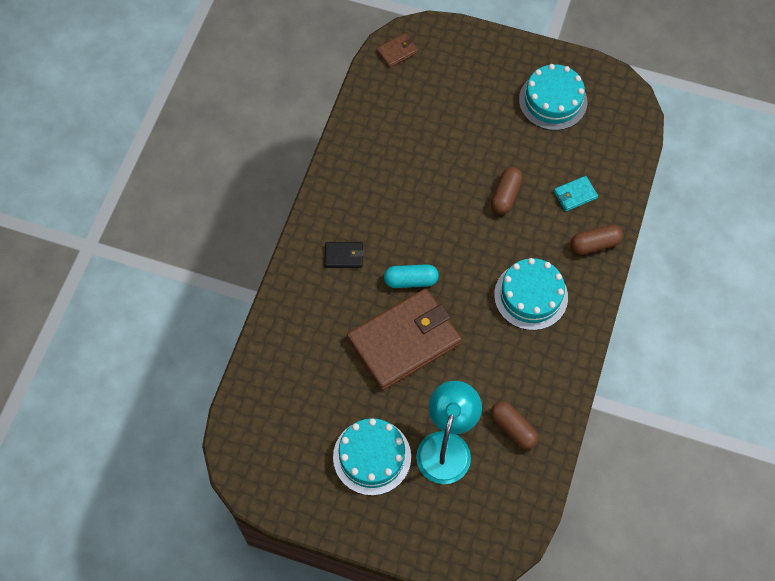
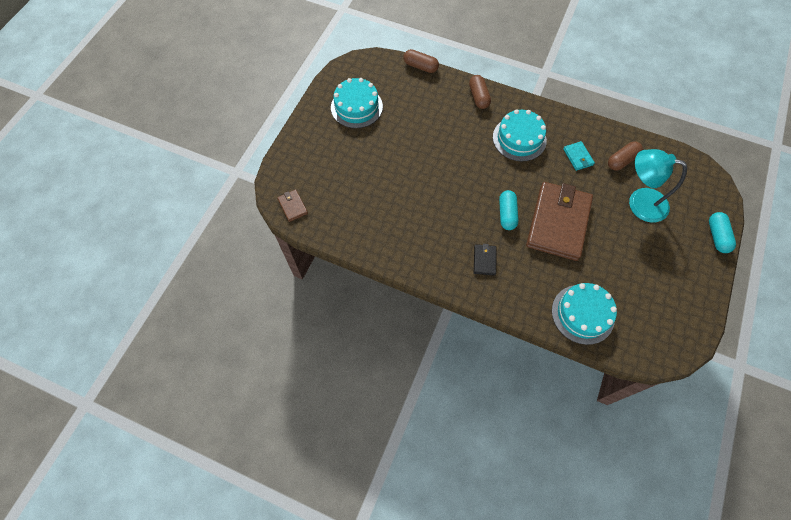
camera: 85 degrees left, 0 degrees up
(372, 457) = (653, 252): turquoise cake -> turquoise cake (583, 314)
(403, 544) = (717, 236): none -> turquoise capsule
(404, 341) = (558, 223): brown wallet -> brown wallet turned 45 degrees clockwise
(506, 195) = (436, 145): brown capsule -> brown capsule (420, 66)
(575, 195) = (438, 103): turquoise wallet -> turquoise wallet (578, 157)

